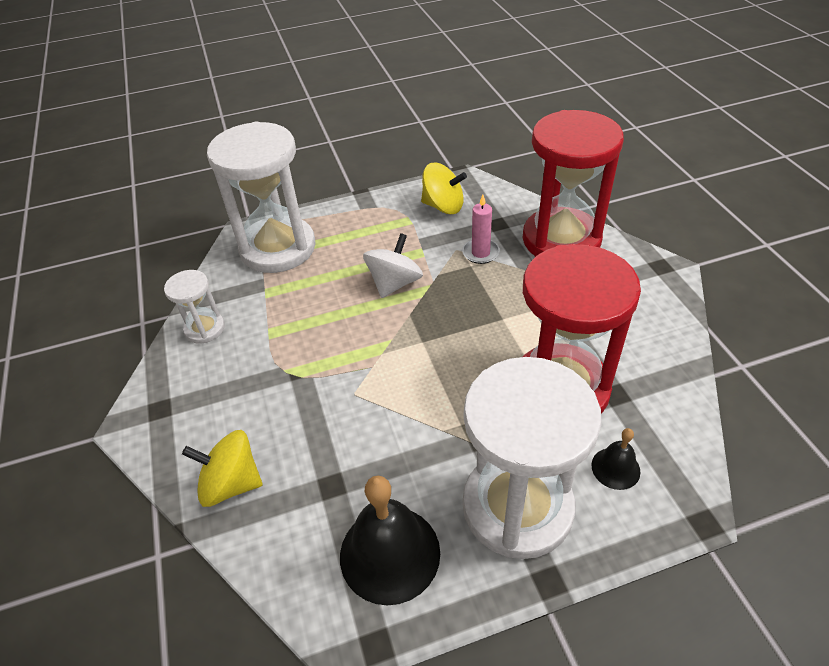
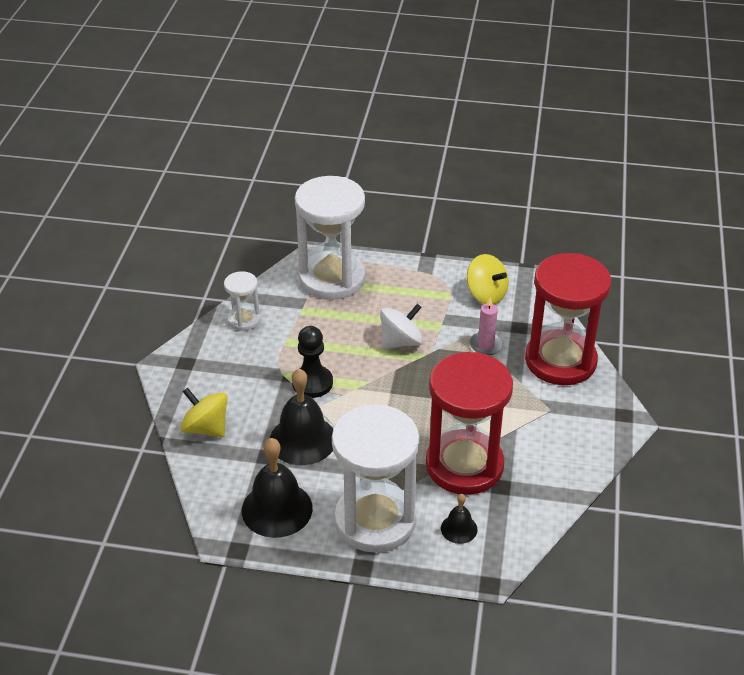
camera: 25 degrees right, 5 degrees down
(329, 368) = (312, 383): none -> black pawn
(362, 442) = (303, 439): none -> black bell

